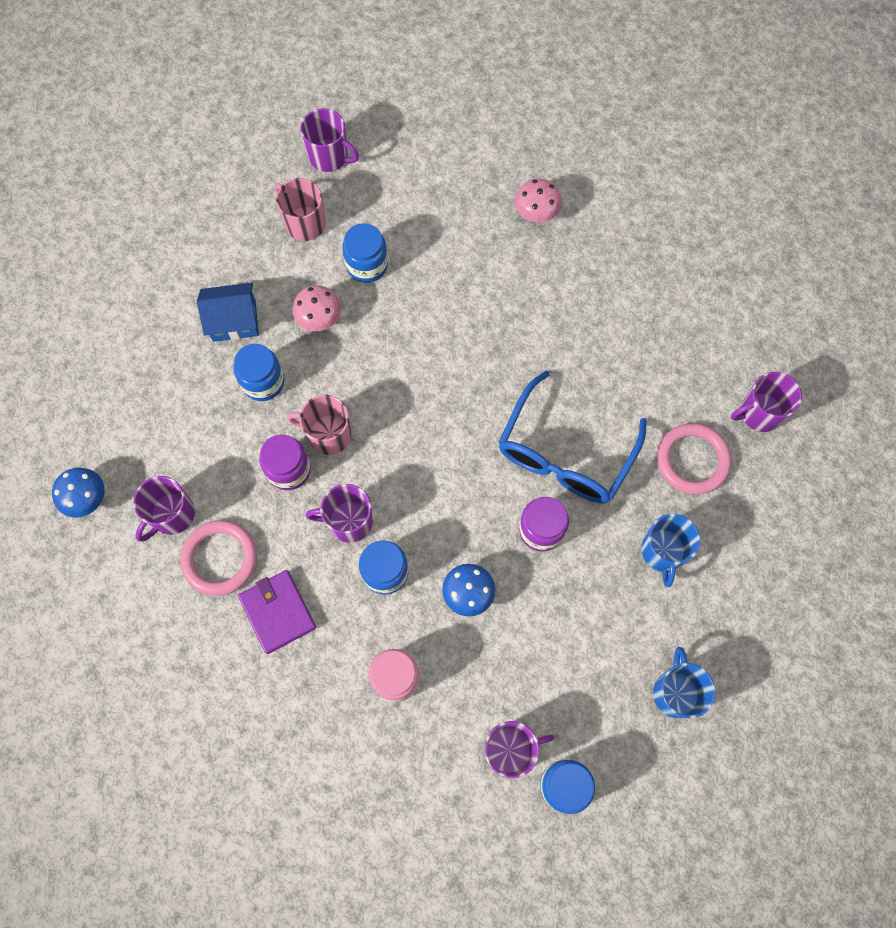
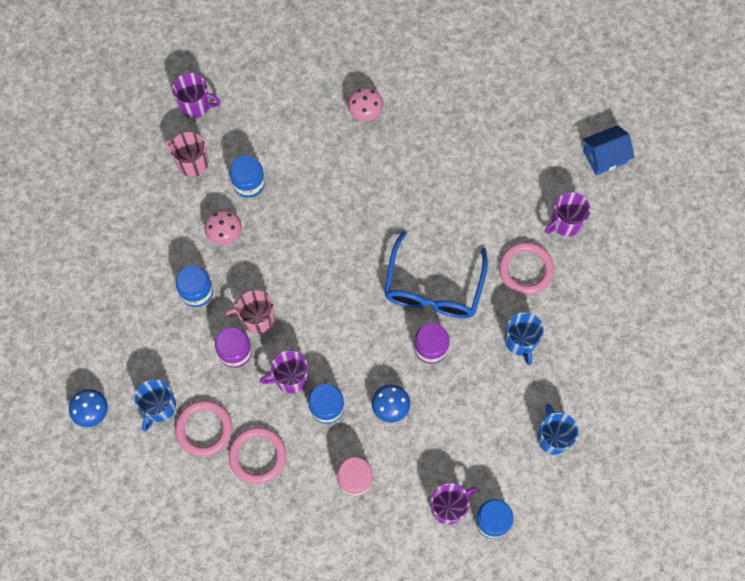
camera: 15 degrees left, 0 degrees up
(172, 515) = (159, 407): purple mug -> blue mug
(234, 321) = (161, 251): blue house -> blue house (604, 156)
(278, 612) = (257, 456): purple wallet -> pink ring

